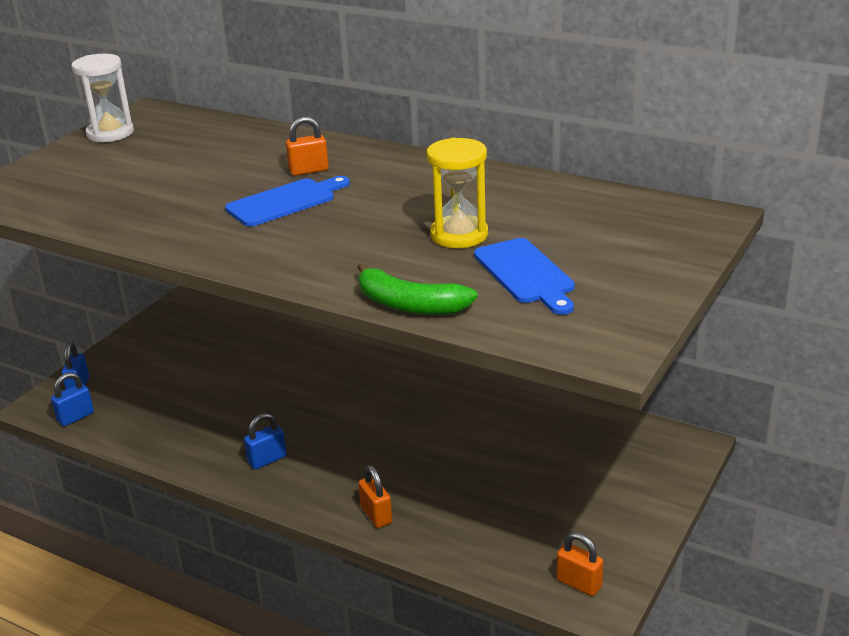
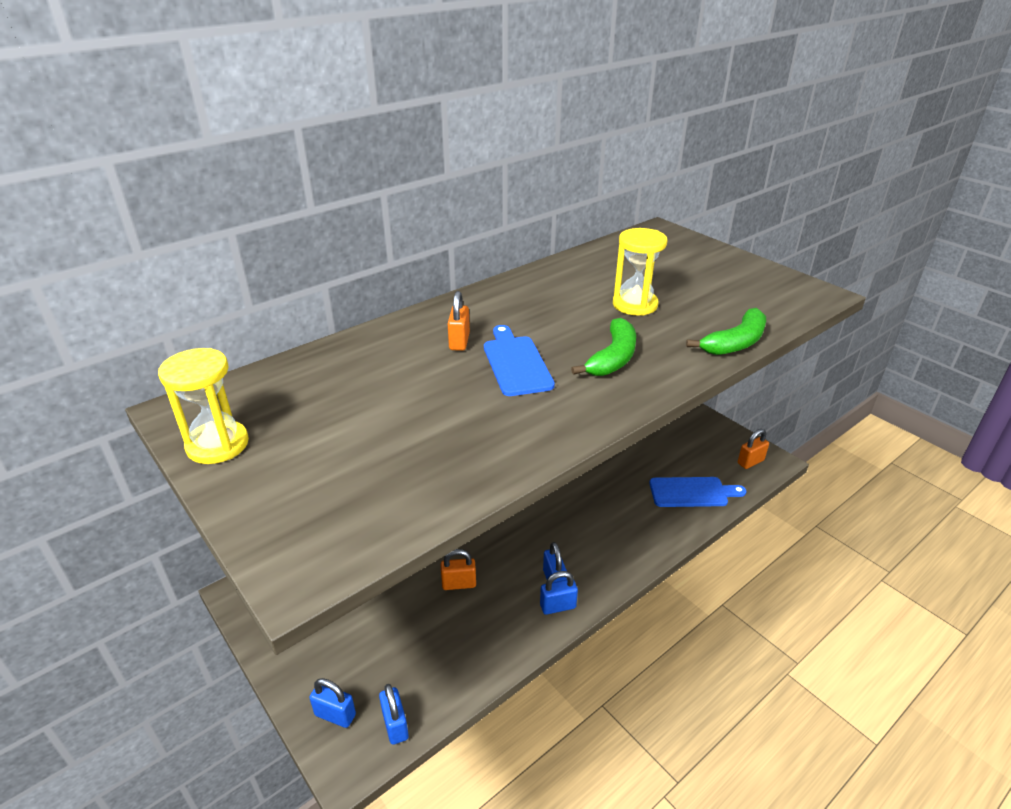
camera: 70 degrees left, 5 degrees up
(110, 133) = (217, 445): white hourglass -> yellow hourglass
(233, 470) = (557, 606): none -> blue padlock
(325, 243) = (613, 358): none -> green banana
(376, 515) = (652, 533): orange padlock -> orange padlock (459, 584)
(526, 274) = (708, 295): blue cutting board -> blue cutting board (692, 492)

